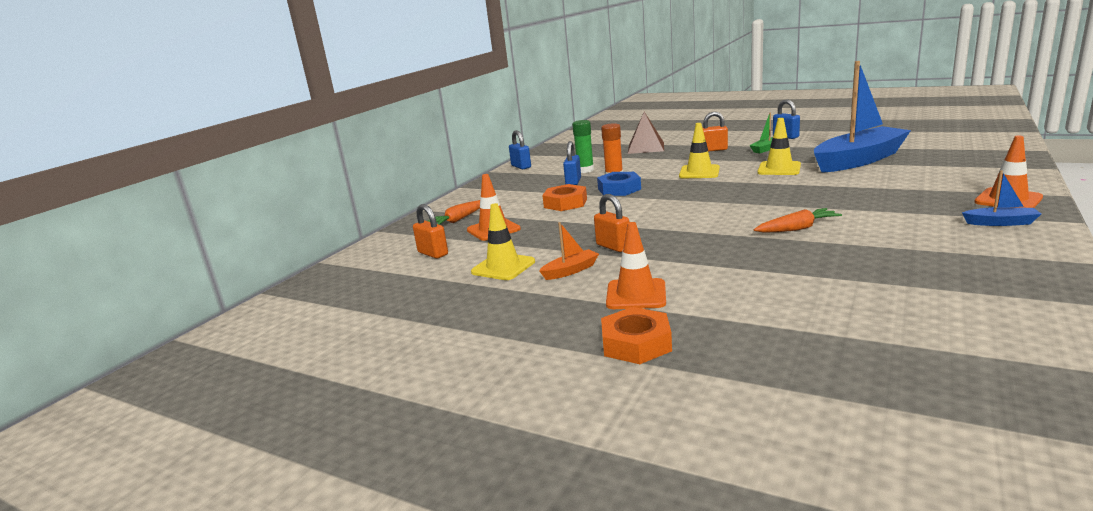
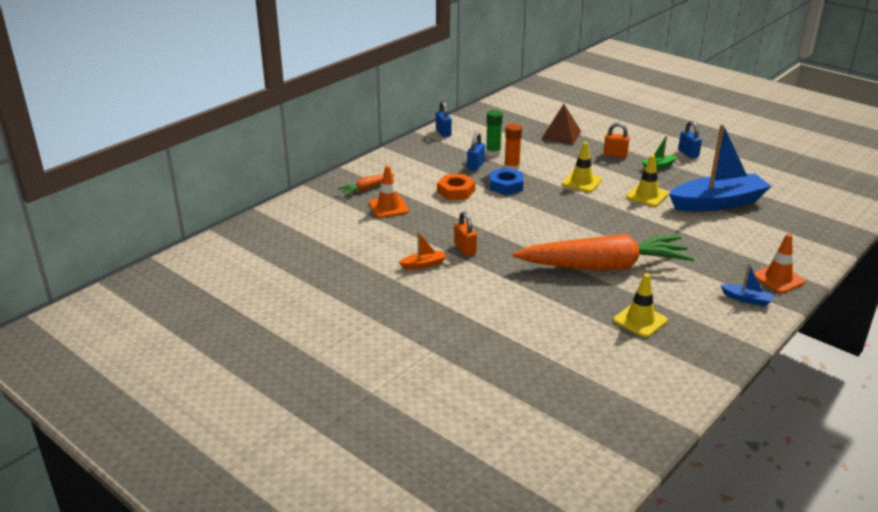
camera: 10 degrees right, 10 degrees up
(433, 253) = (336, 221): orange padlock -> none
(503, 267) = (380, 248): yellow traffic cone -> yellow traffic cone (640, 320)
(636, 295) = (454, 297): orange traffic cone -> none
(636, 343) = (432, 335): orange nut -> none
(796, 229) = (603, 266): orange carrot -> orange carrot, size x2.47

